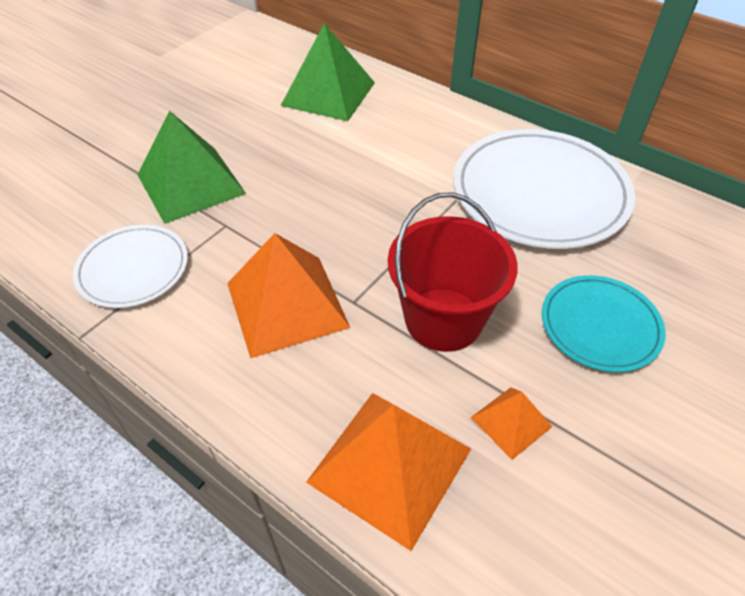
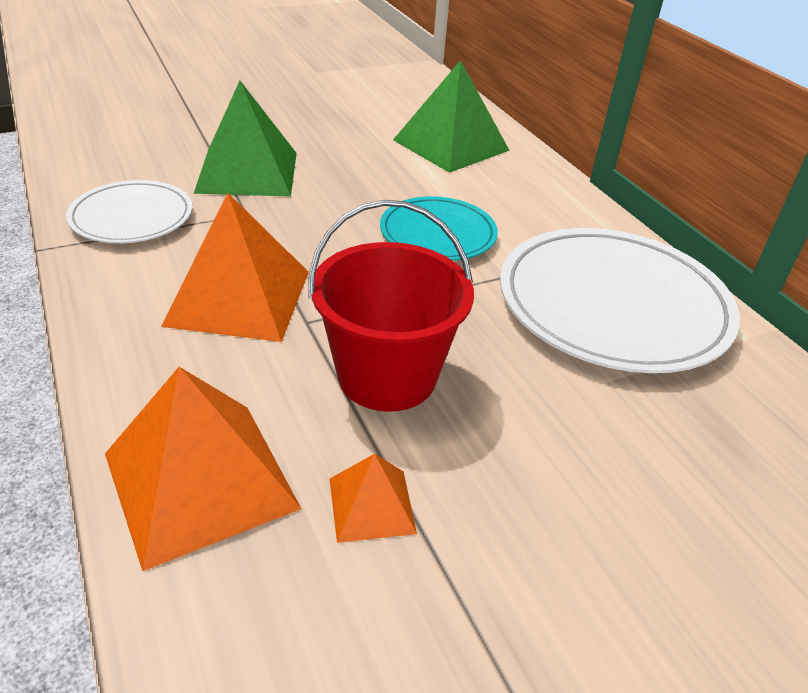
camera: 25 degrees right, 10 degrees down
(600, 326) = (572, 461): turquoise plate -> turquoise plate (438, 233)

